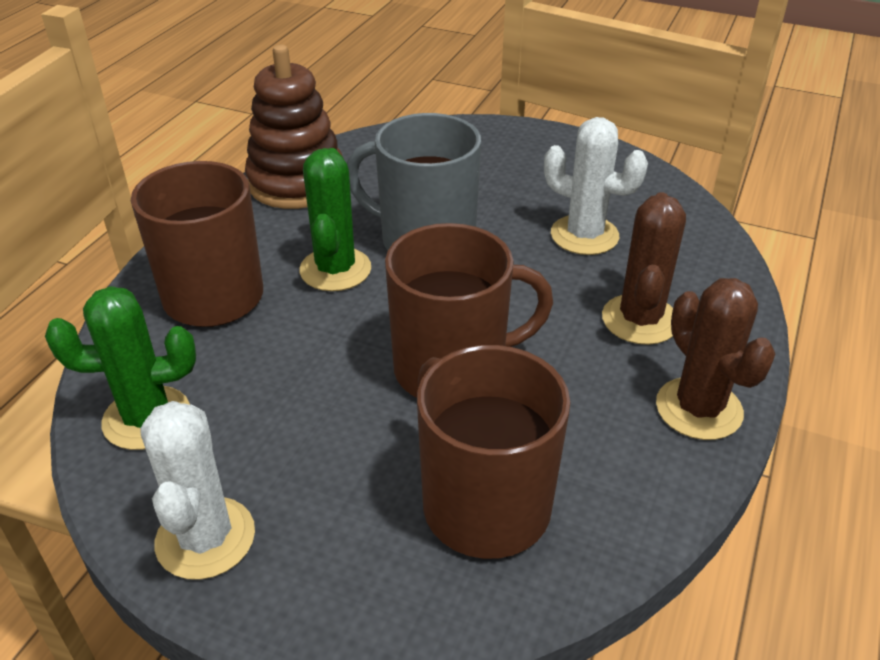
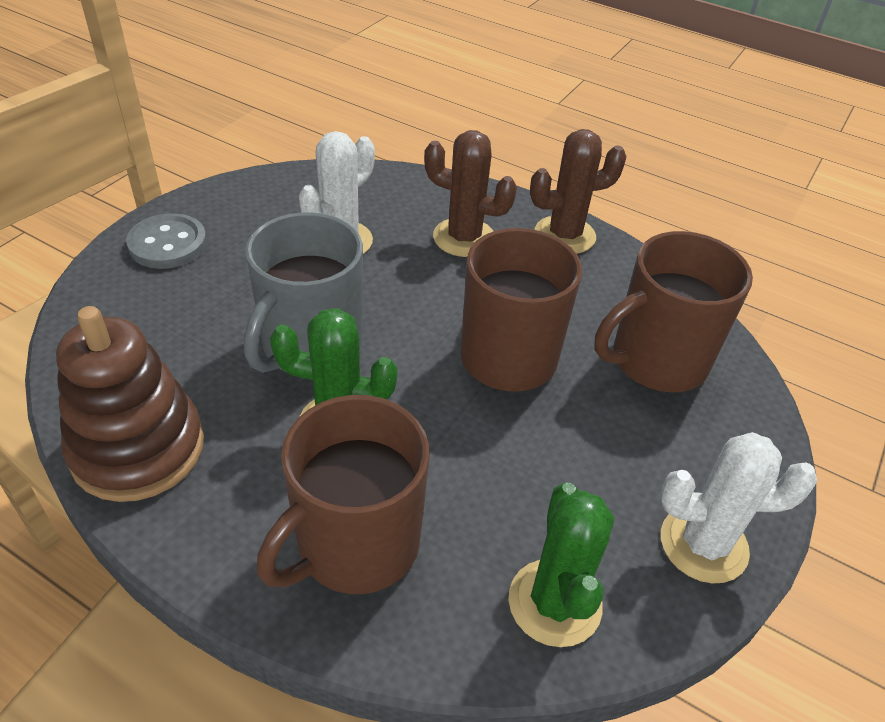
camera: 85 degrees left, 5 degrees up
(528, 147) = (168, 244): none -> grey button

